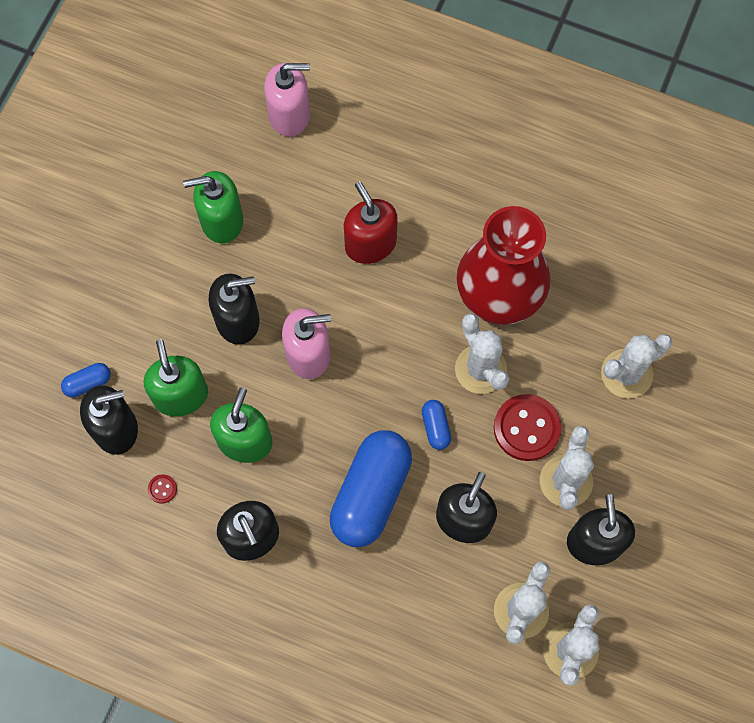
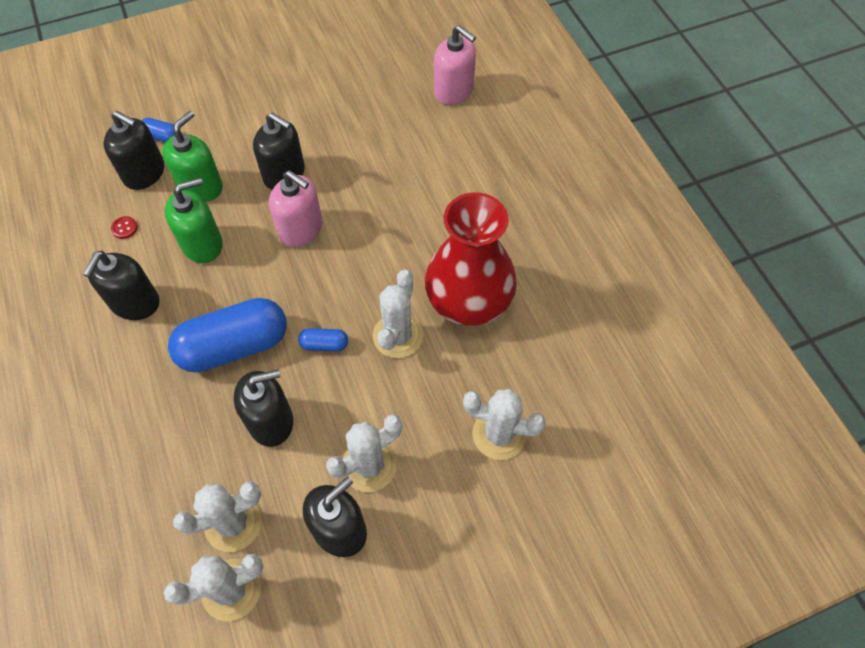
camera: 45 degrees right, 10 degrees down
(221, 220) = (343, 114): green soap dispenser -> none
(370, 244) = (417, 199): red soap dispenser -> none
(435, 427) = (324, 344): blue capsule -> blue capsule turned 60 degrees clockwise
(526, 428) = (384, 403): red button -> none

